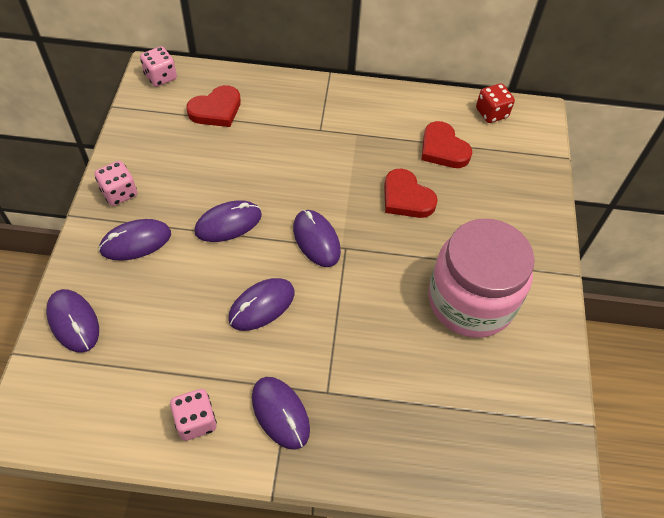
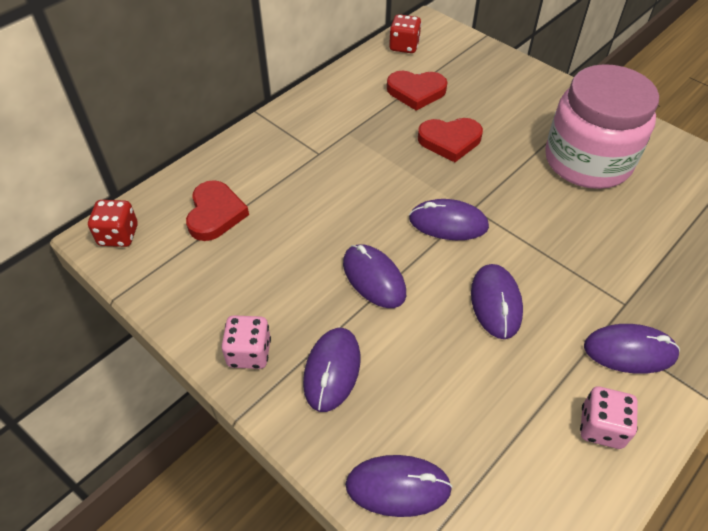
camera: 50 degrees left, 5 degrees down
(161, 77) = (118, 235): pink dice -> red dice
(228, 223) = (374, 278): purple mouse -> purple mouse turned 45 degrees counterclockwise

